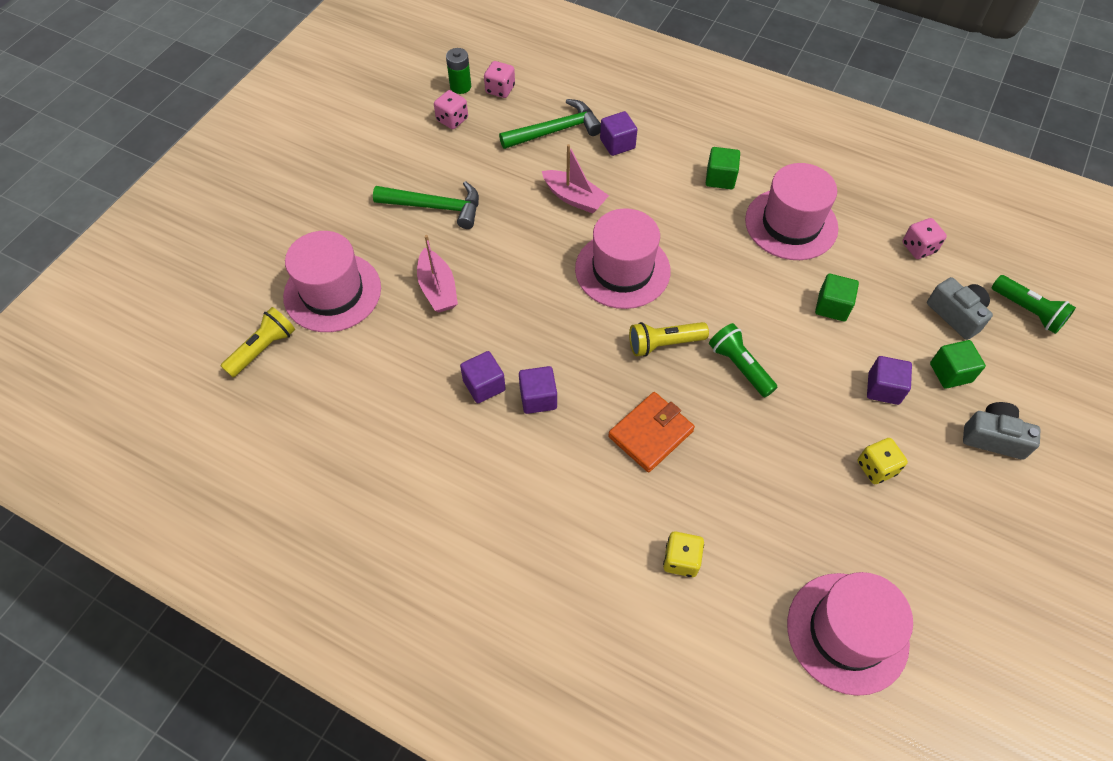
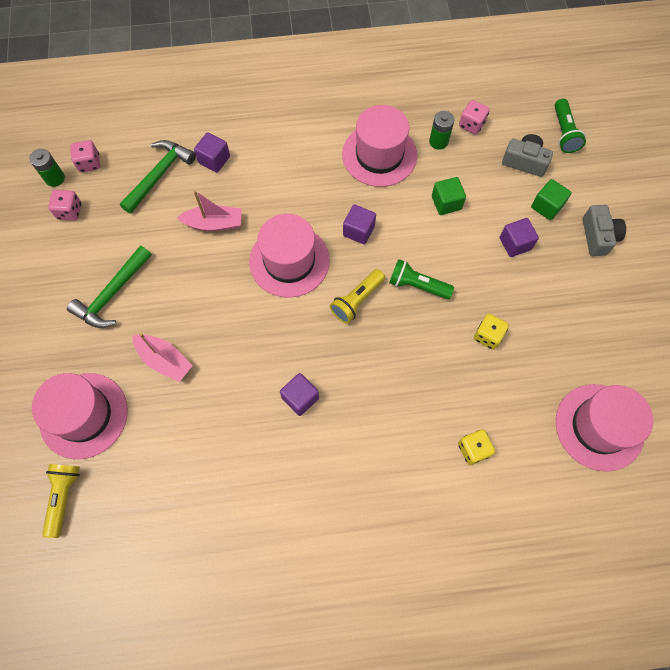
camera: 35 degrees left, 10 degrees up
(435, 207) = (112, 294): green hammer -> green hammer turned 150 degrees clockwise
(484, 385) = (255, 414): purple cube -> purple cube (358, 231)
(651, 434) = (394, 373): orange wallet -> none
(720, 178) = (307, 146): green cube -> none
(867, 244) = (438, 141): none -> green battery
(876, 468) = (546, 303): yellow dice -> yellow dice (488, 336)
(993, 437) = (598, 236): grey camera -> grey camera turned 105 degrees clockwise
(1027, 311) = (564, 133): green flashlight -> green flashlight turned 75 degrees clockwise

